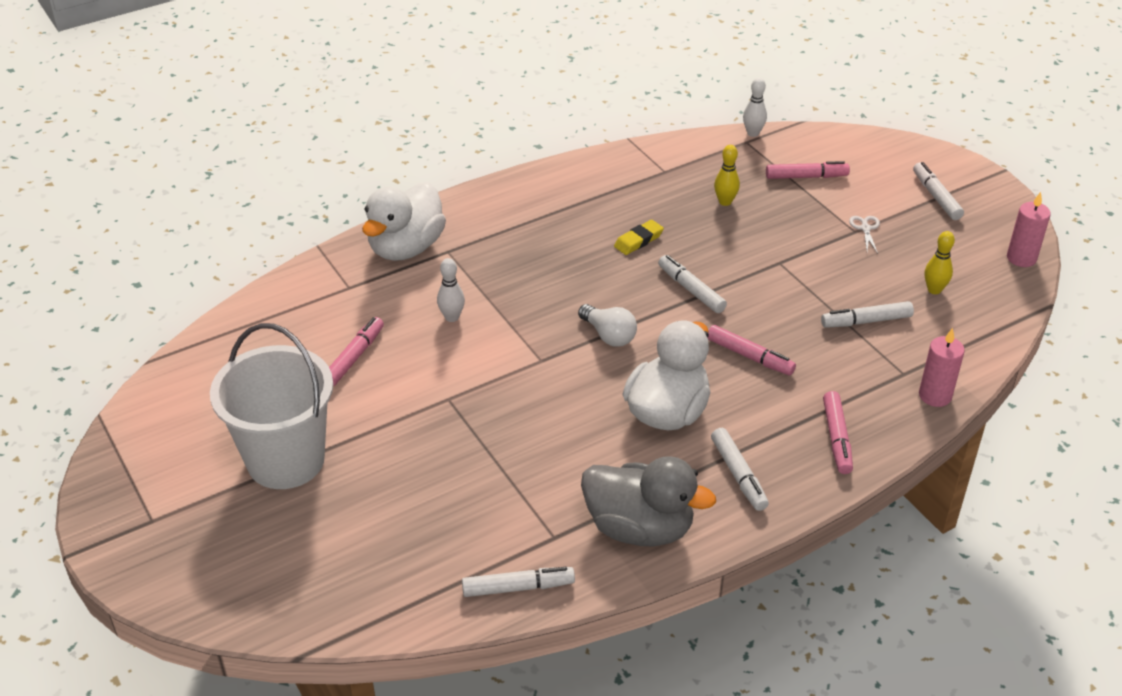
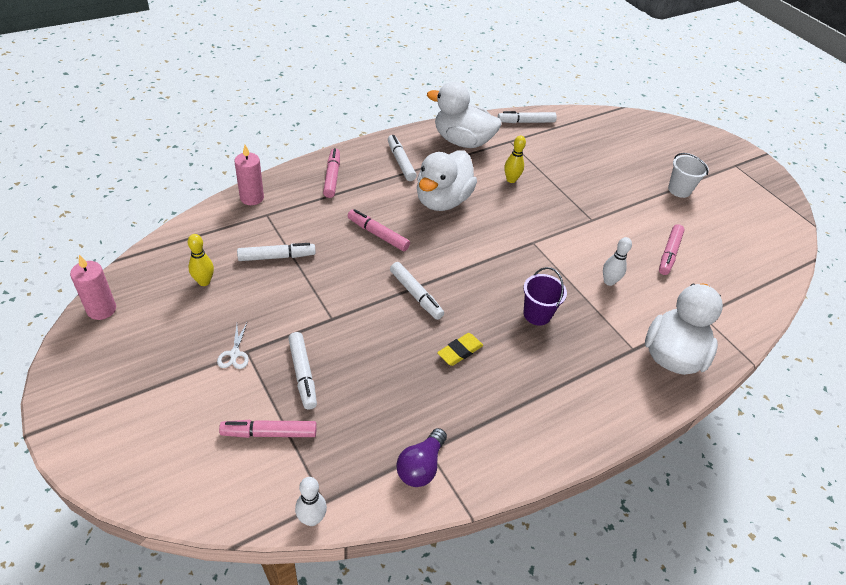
camera: 175 degrees right, 5 degrees up
(285, 460) = (679, 190): white bucket -> white bucket, size x0.48
(550, 278) = (537, 314): none -> purple bucket
(609, 335) = (484, 258): white light bulb -> none
(639, 528) = (462, 141): grey duck -> white duck
(671, 162) = (420, 466): none -> purple light bulb
(725, 202) = (368, 398): yellow bowling pin -> yellow bowling pin (511, 180)
(936, 197) = (137, 394): white marker -> white marker (302, 374)

